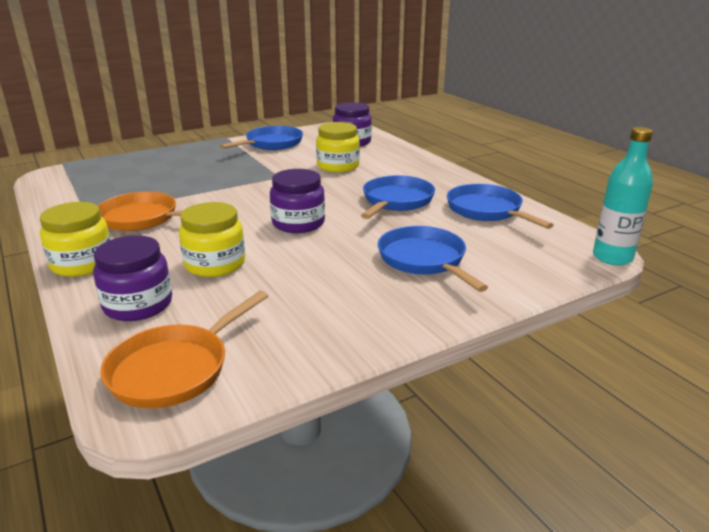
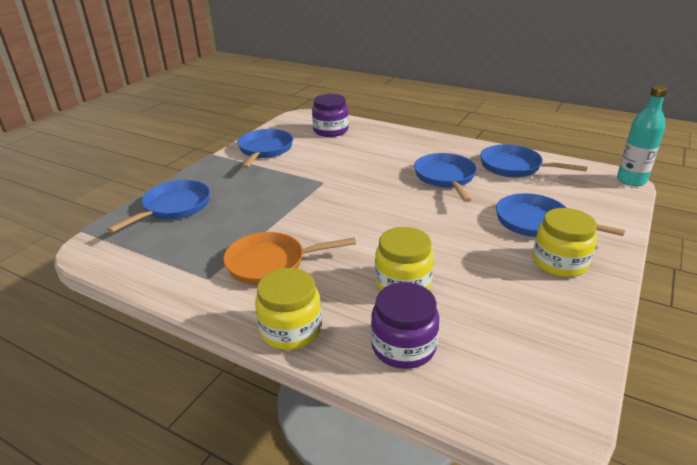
camera: 30 degrees left, 5 degrees up
(141, 165) = (174, 207): none -> blue pan
(175, 369) = (519, 387): orange pan -> none
(298, 223) = (407, 222): purple jar -> none
(338, 166) = (355, 158): yellow jar -> yellow jar (559, 262)

